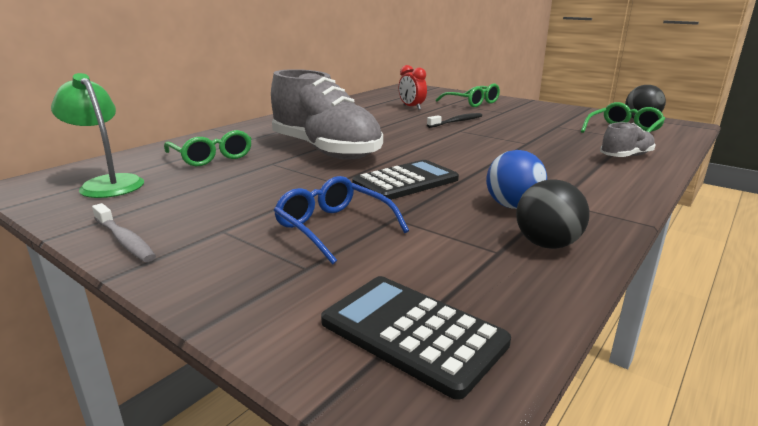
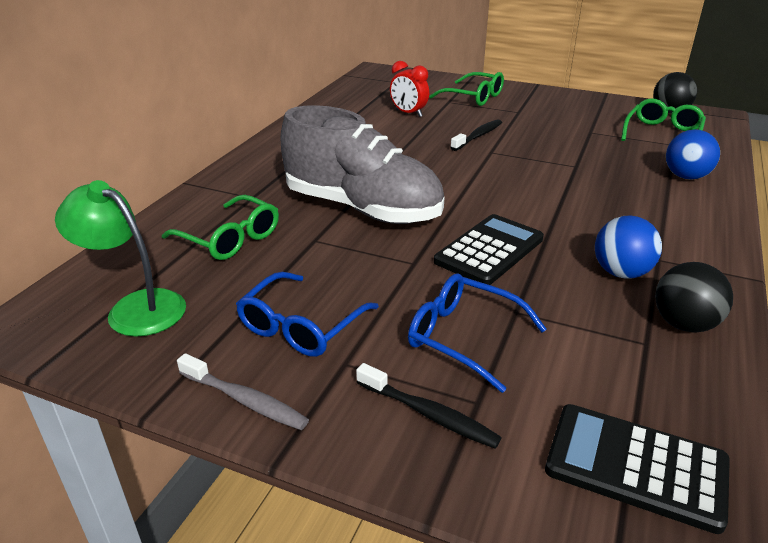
camera: 15 degrees left, 10 degrees up
(212, 206) = (301, 326): none -> blue glasses
(257, 269) = (429, 414): none -> black toothbrush
(626, 156) = (686, 177): grey shoe -> blue ball

